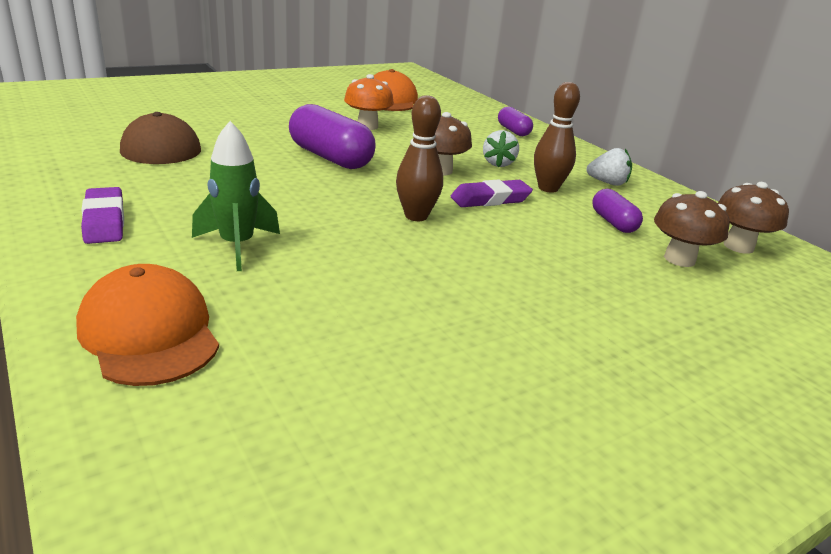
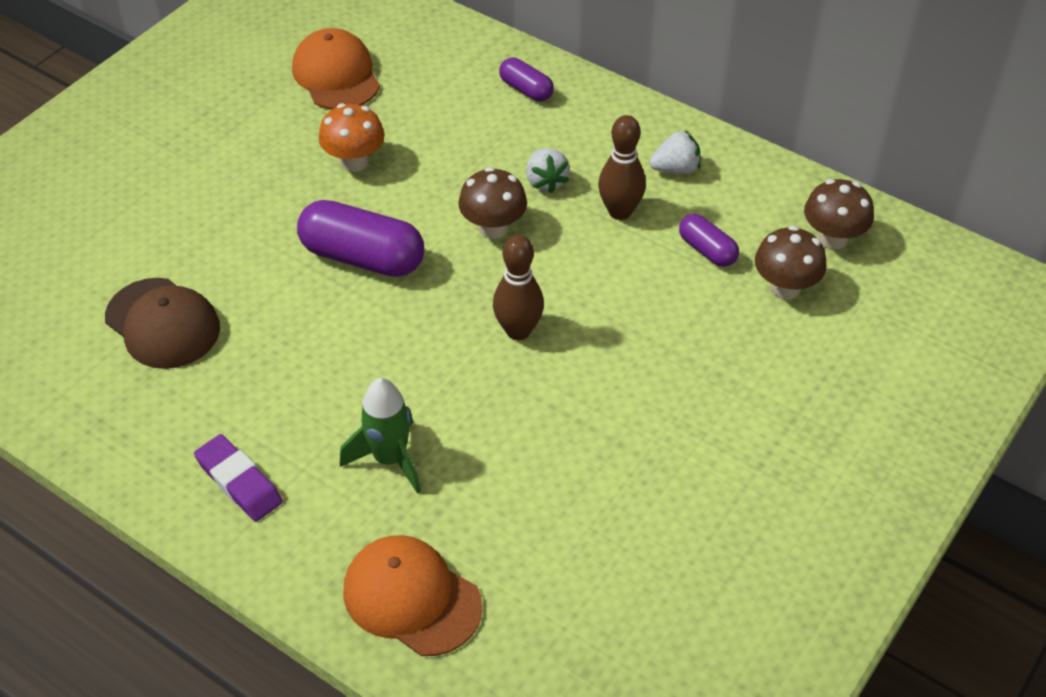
camera: 20 degrees left, 20 degrees up
(490, 199) = (572, 263): purple eraser -> none

